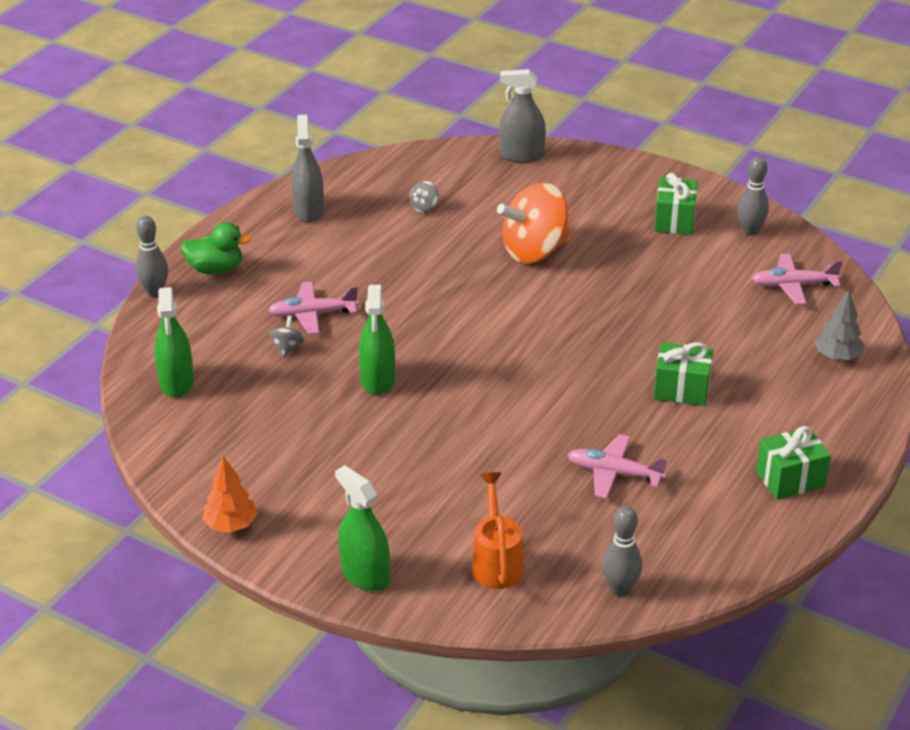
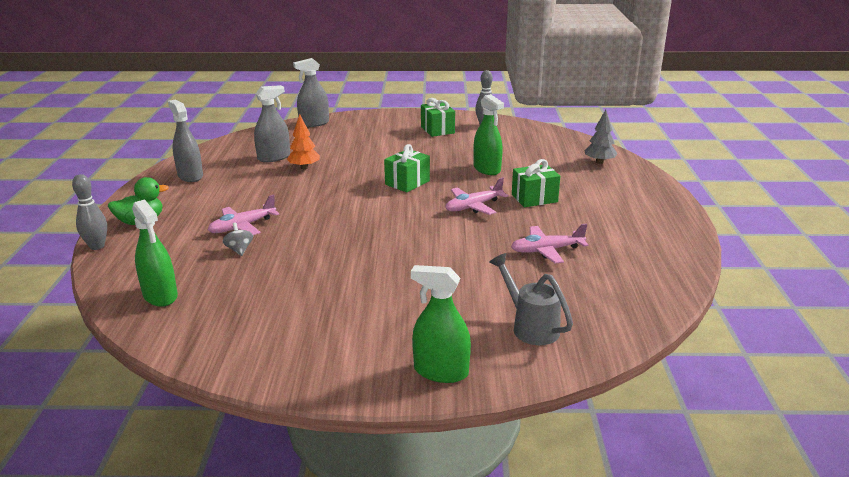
camera: 30 degrees left, 10 degrees down
(231, 525) = (292, 378): orange tree -> orange tree (304, 167)
(378, 380) = (327, 248): green spray bottle -> green spray bottle (487, 169)
(424, 208) = (274, 157): grey spinning top -> grey spray bottle
(496, 561) = (530, 326): orange watering can -> grey watering can
(534, 251) = (368, 160): orange spinning top -> none
(620, 589) = (631, 312): grey bowling pin -> none
(790, 479) = (651, 221): green gift -> green gift (407, 183)
(793, 286) = (536, 140): pink plane -> pink plane (473, 206)

